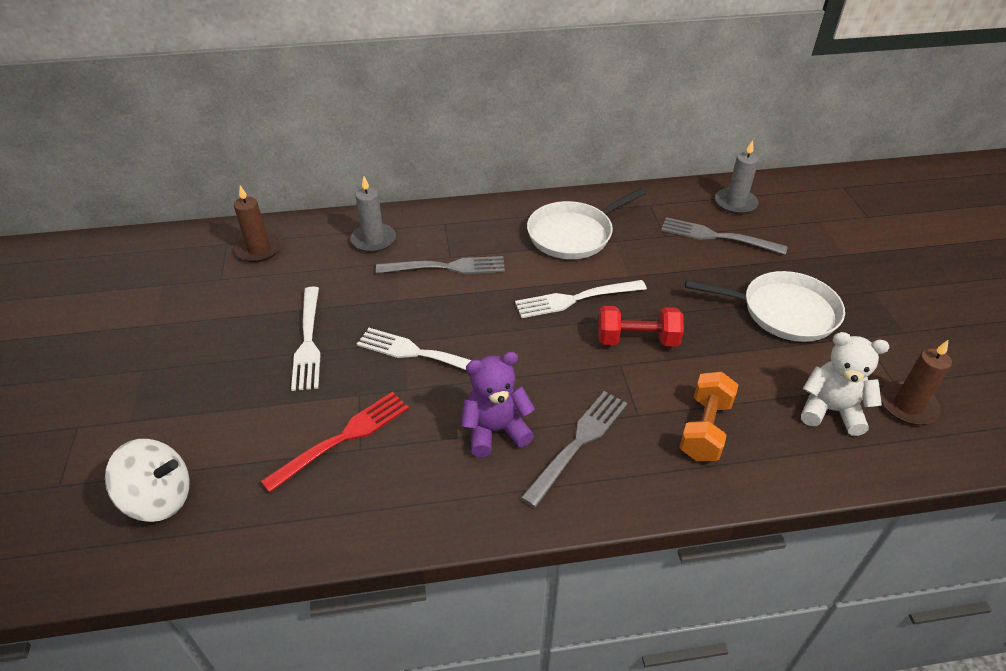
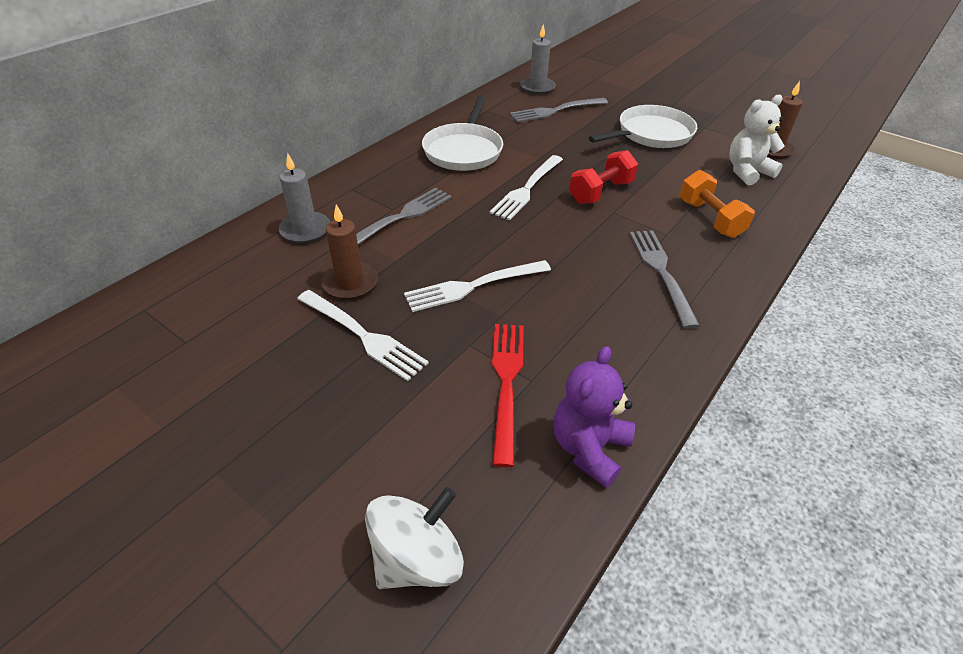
camera: 45 degrees left, 0 degrees up
(259, 249) = (193, 295): brown candle -> brown candle (350, 283)
(495, 430) = (603, 299): purple teddy bear -> purple teddy bear (589, 448)

